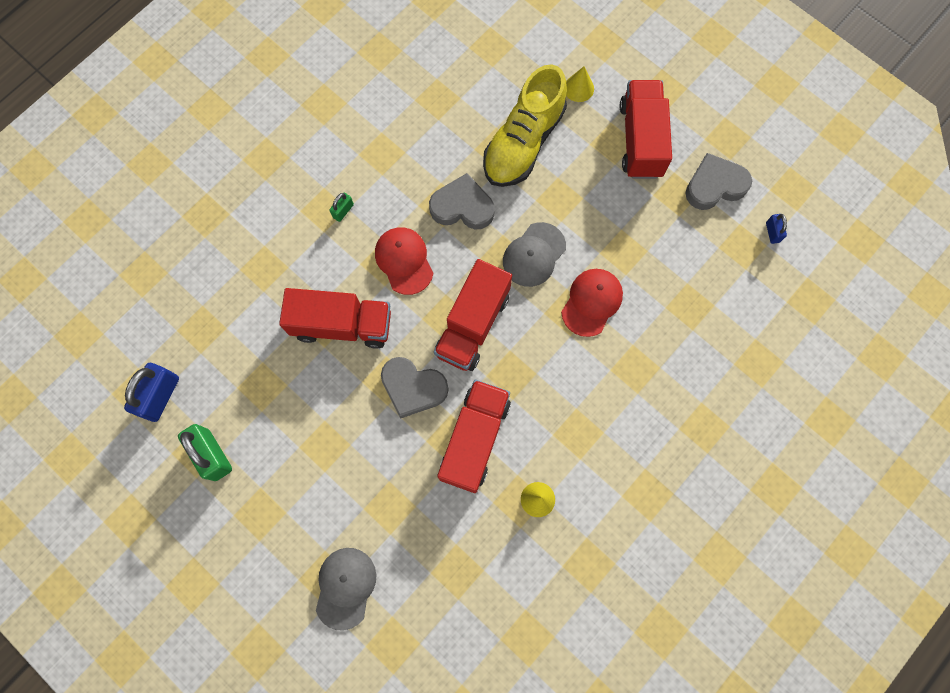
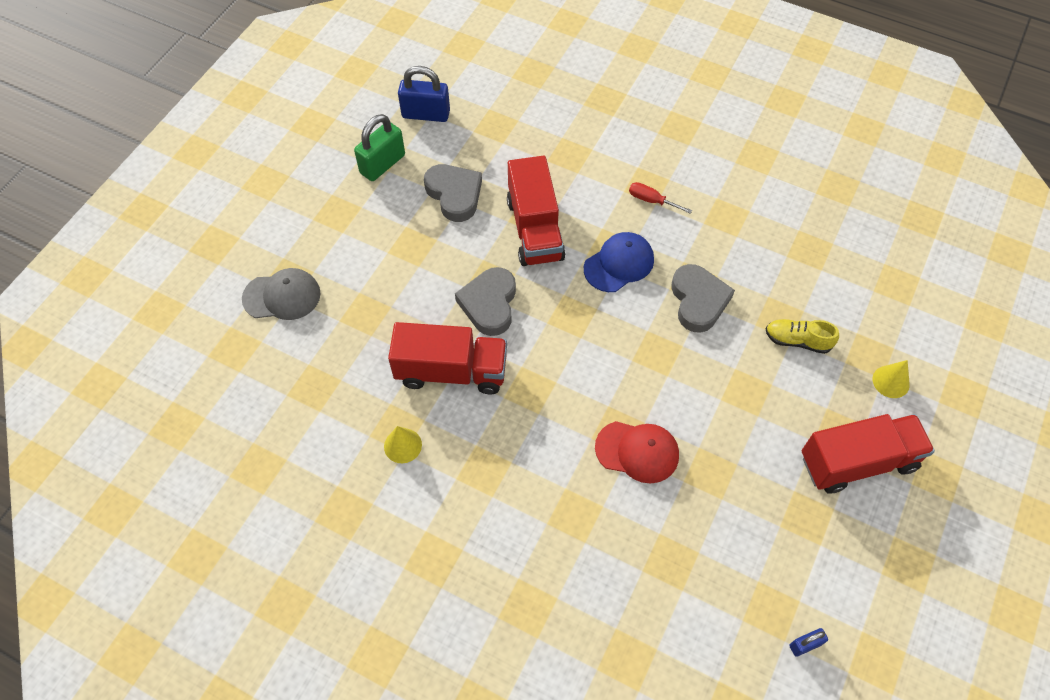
camera: 75 degrees right, 15 degrees down
(343, 211) = (651, 200): green padlock -> red screwdriver
(404, 261) = (619, 264): red cap -> blue cap
(473, 324) = (572, 341): red truck -> none
(523, 142) = (797, 341): yellow shoe -> yellow shoe, size x0.48
(534, 255) = (671, 381): grey cap -> none
(714, 185) = (837, 560): grey heart -> grey heart (454, 194)

